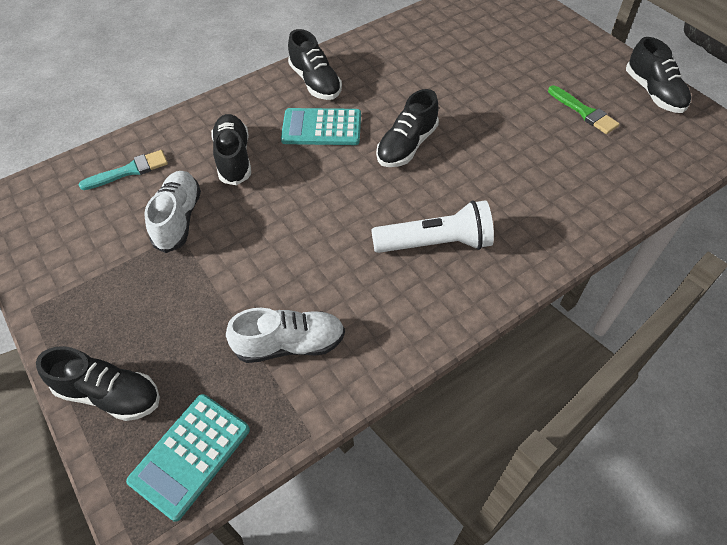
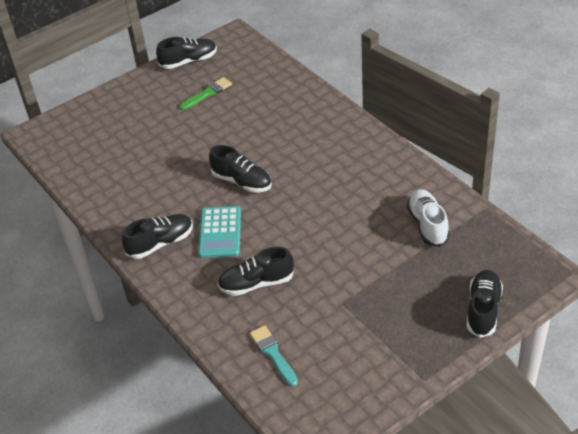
camera: 90 degrees left, 10 degrees down
(179, 219) = (326, 306): white shoe -> none
(190, 455) = (513, 259): turquoise calculator -> none
(435, 243) = (336, 163): white flashlight -> none

